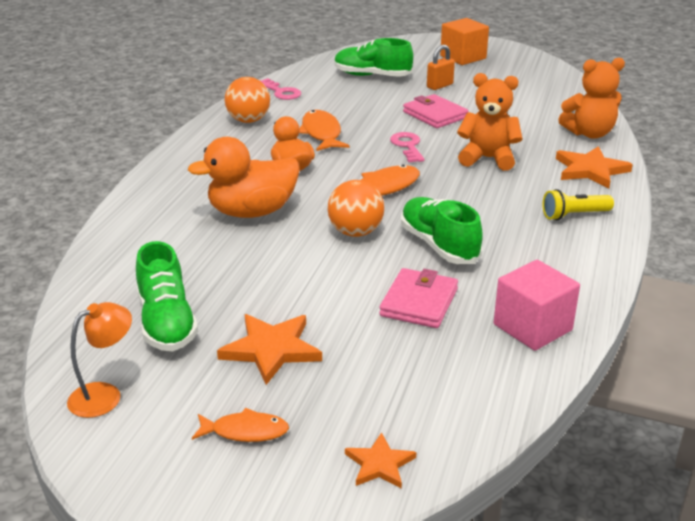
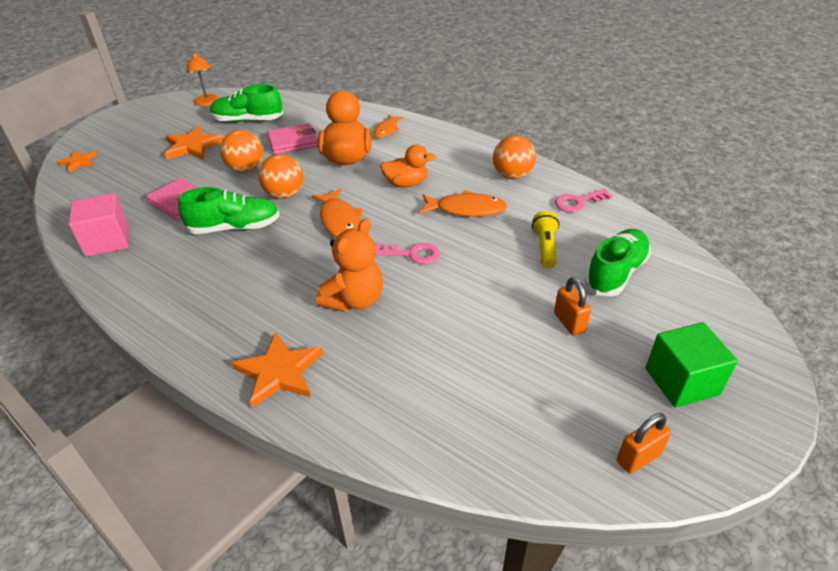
camera: 110 degrees right, 10 degrees up
(245, 431) = (143, 132): orange fish -> orange fish (387, 130)
(313, 278) = (246, 169): none -> orange ball
(435, 115) = (479, 293): pink wallet -> pink wallet (293, 142)
(463, 57) = (681, 381): orange cube -> green cube
(531, 65) = (638, 458): none -> orange padlock
(574, 215) = (210, 319): yellow flashlight -> yellow flashlight (545, 247)
(589, 133) = (366, 416): orange teddy bear -> none

